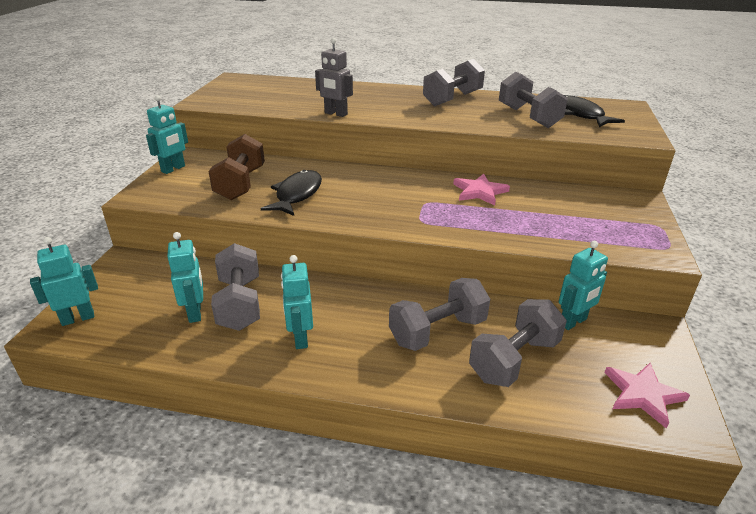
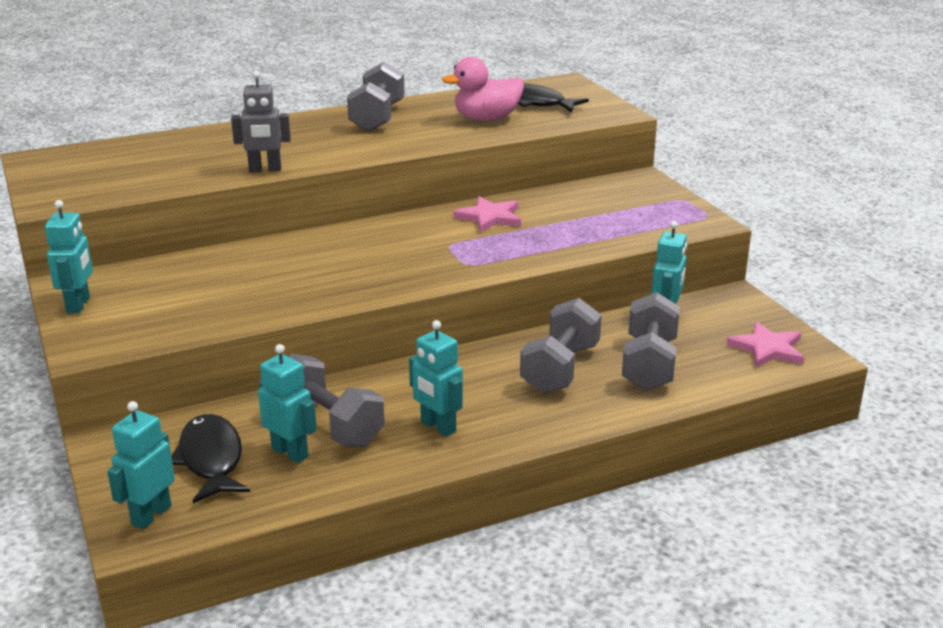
camera: 35 degrees left, 5 degrees down
(240, 184) = (204, 293): brown dumbbell -> none
(297, 195) = (294, 282): black fish -> black fish (211, 459)
(528, 117) = (486, 119): grey dumbbell -> pink duck

